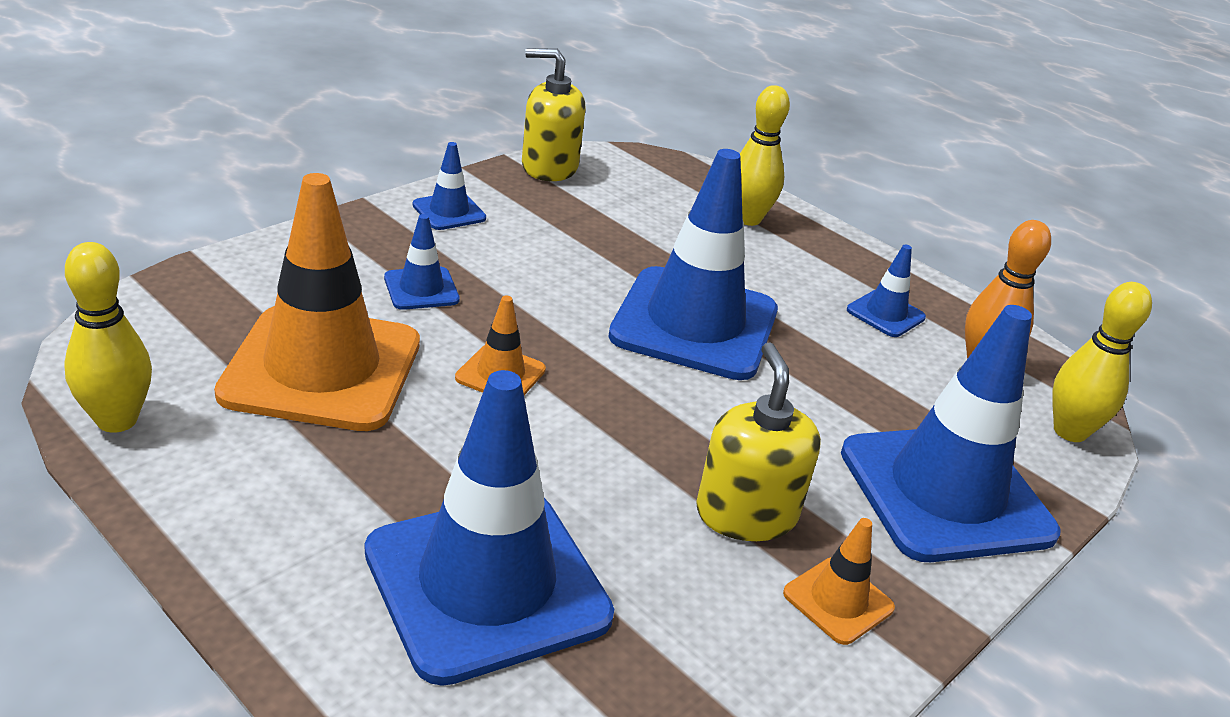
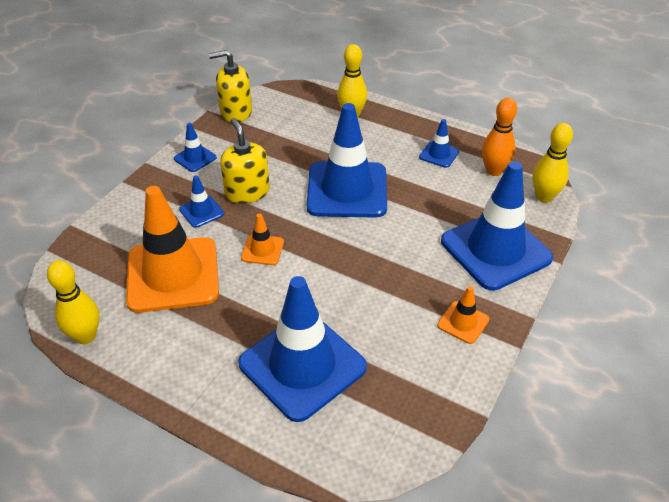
camera: 10 degrees left, 10 degrees up
(746, 513) = (407, 290): yellow soap dispenser -> yellow soap dispenser (247, 192)

